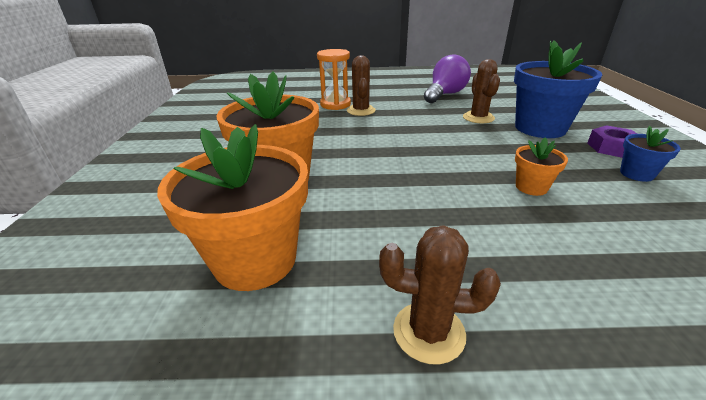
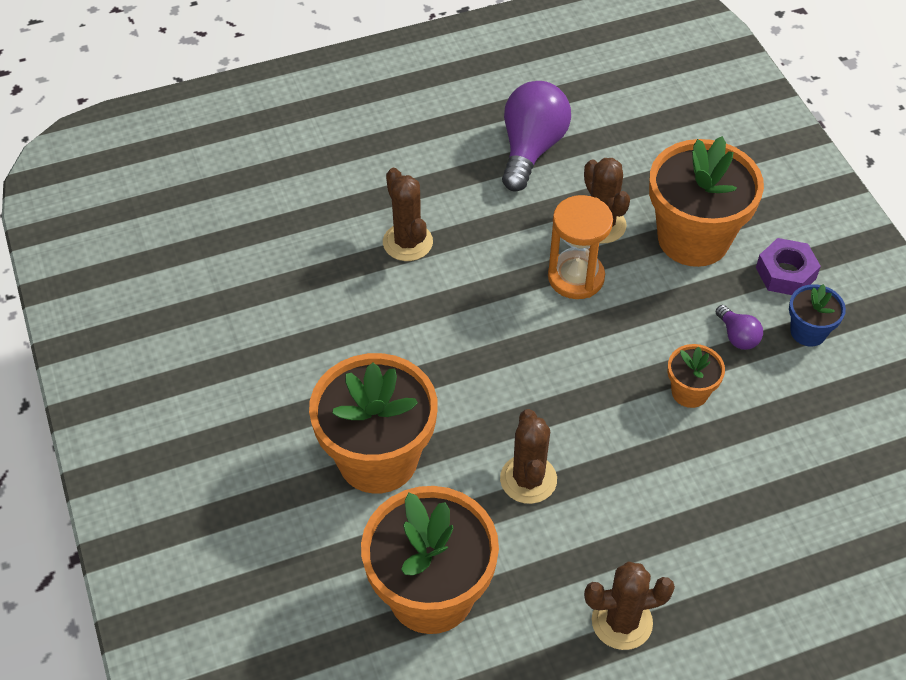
camera: 20 degrees left, 20 degrees up
(335, 104) = (354, 229): orange hourglass -> orange hourglass (576, 277)
(381, 208) = (528, 479): none -> brown cactus
(540, 128) = (693, 238): blue flower pot -> orange flower pot
(573, 168) = (737, 336): none -> purple light bulb

